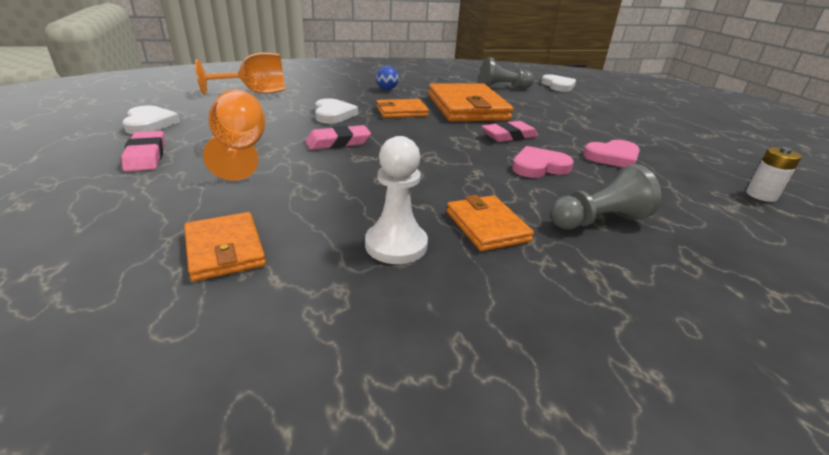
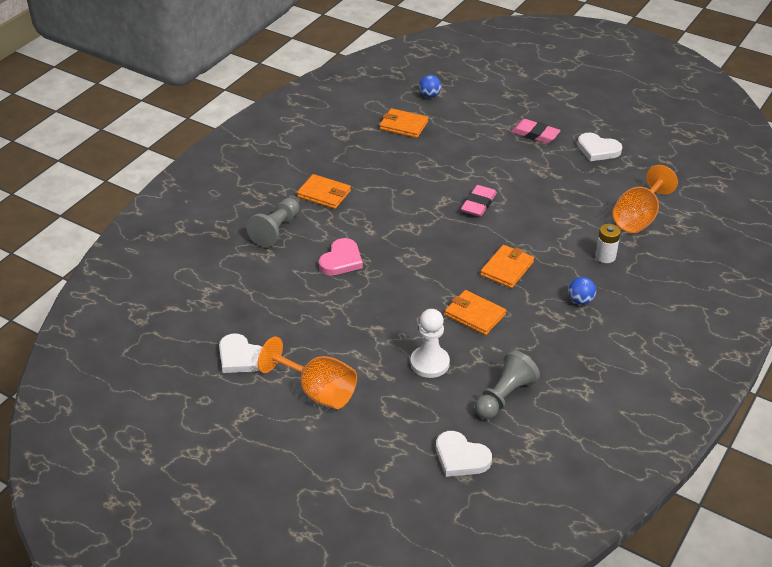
camera: 140 degrees right, 10 degrees up
(73, 273) = (429, 95): none -> blue ball
(240, 151) = (507, 164): orange goblet -> orange goblet (318, 391)
(333, 114) = (537, 230): white heart -> white heart (241, 357)
(396, 245) = (348, 162): white pawn -> white pawn (429, 363)
(467, 107) = (475, 315): orange wallet -> orange wallet, size x0.53
(509, 136) = (394, 287): pink eraser -> none
(612, 157) = (303, 307): pink heart -> none
(761, 195) = (189, 319): white battery -> white battery (605, 256)

